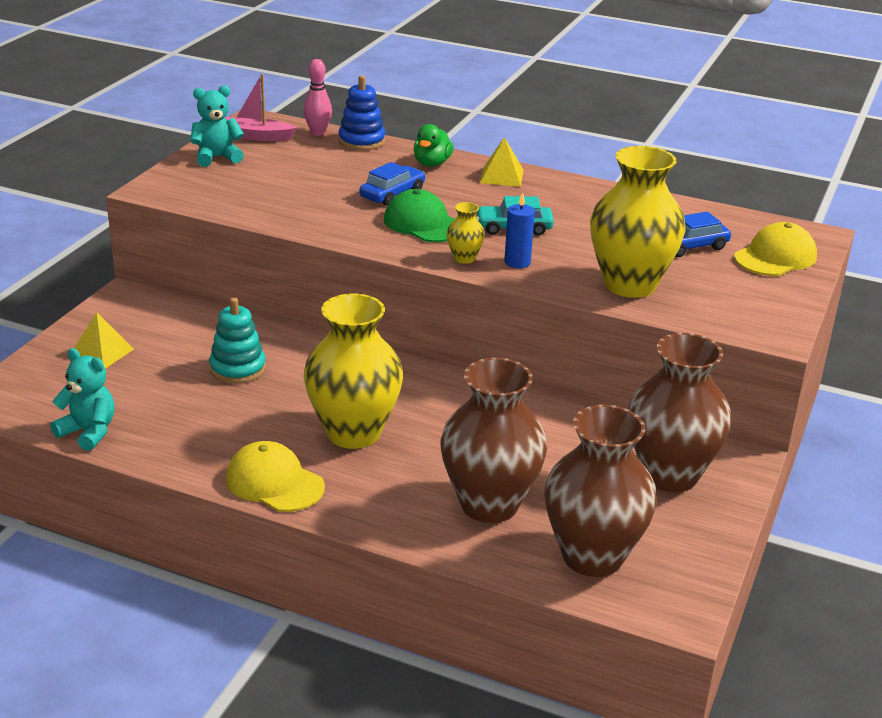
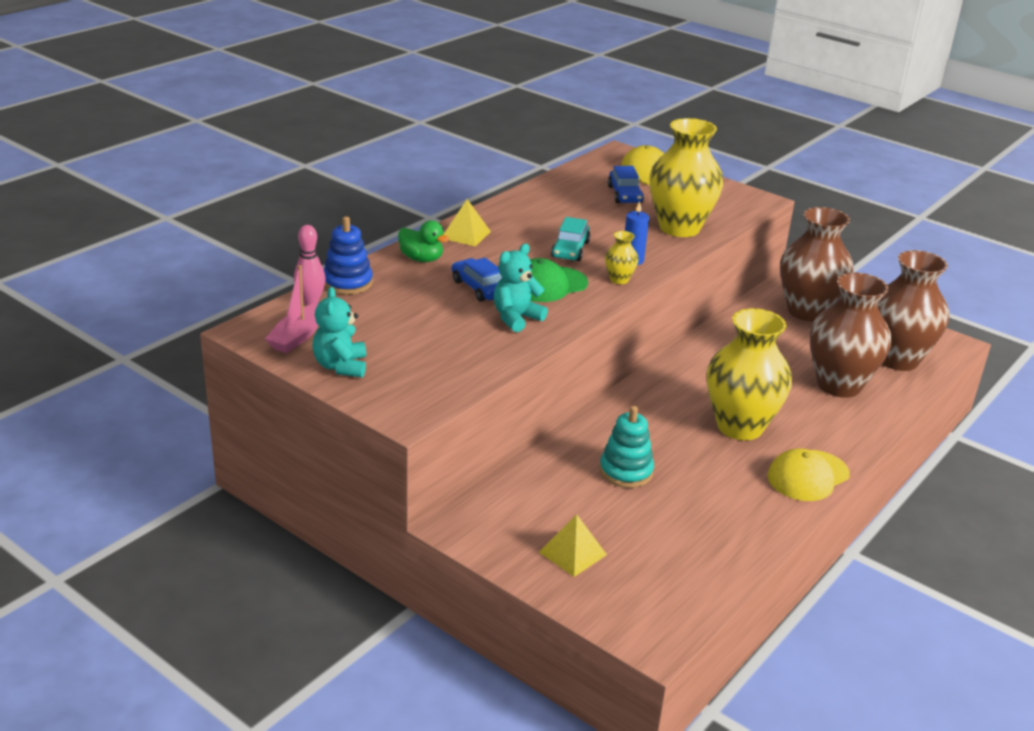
camera: 75 degrees left, 0 degrees up
(88, 432) = (720, 573): turquoise teddy bear -> turquoise teddy bear (516, 318)

